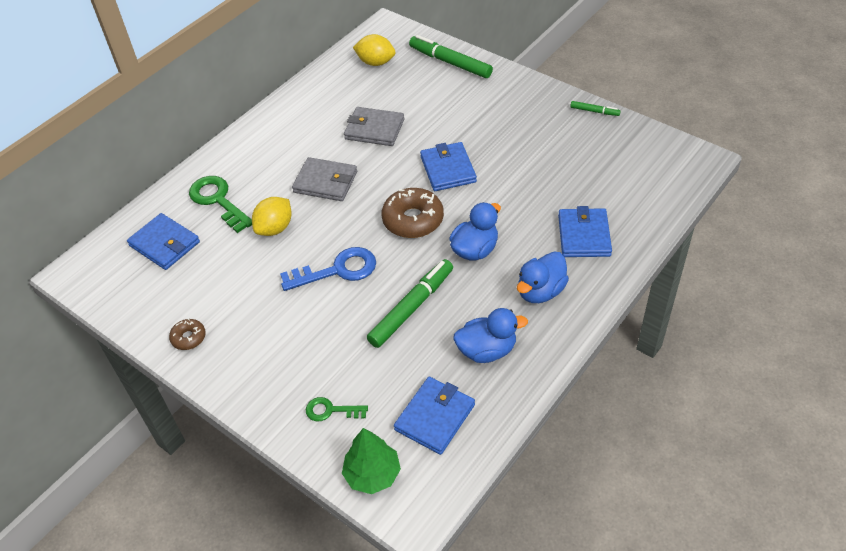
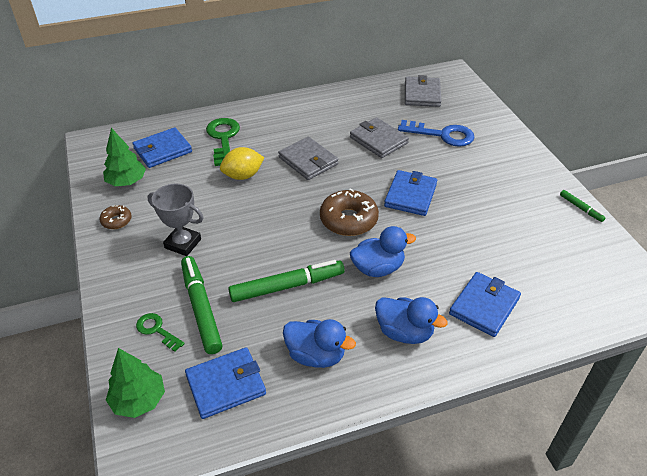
camera: 30 degrees right, 5 degrees down
(159, 295) = (127, 182): none -> green tree
(164, 244) = (163, 150): blue wallet -> blue wallet turned 75 degrees clockwise
(279, 323) = (183, 243): none -> grey trophy
(337, 270) = (258, 228): blue key -> blue key (442, 135)
(376, 62) = (422, 94): yellow lemon -> grey wallet
(450, 62) = (482, 118): green marker -> green marker (201, 308)
(540, 291) = (404, 332): blue duck -> blue duck turned 135 degrees counterclockwise

